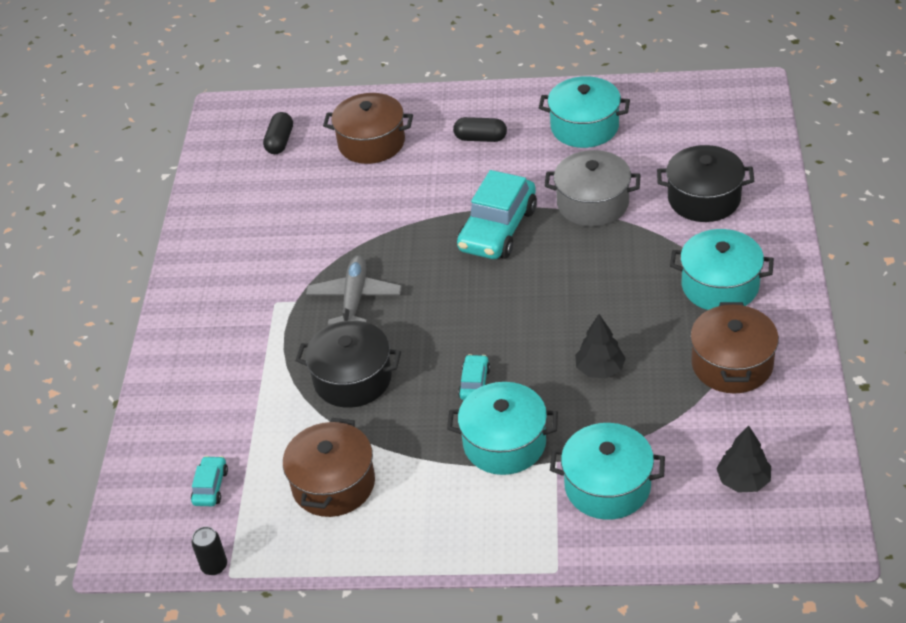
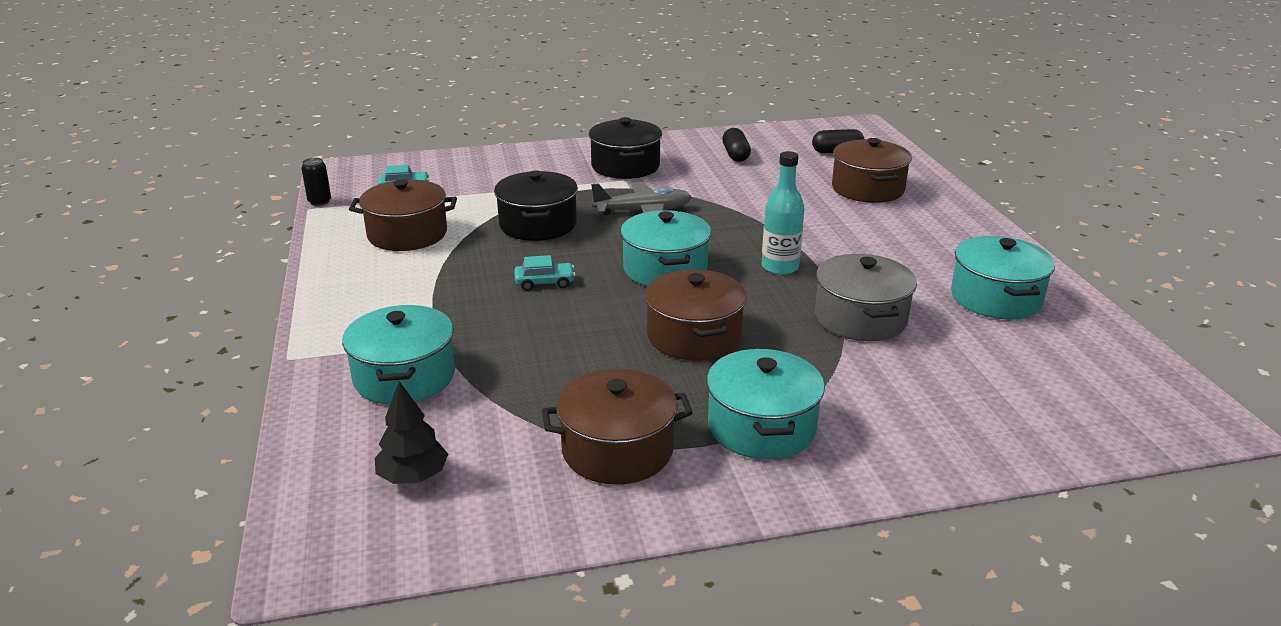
camera: 70 degrees right, 15 degrees down
(480, 138) = (921, 240): black capsule -> black capsule (735, 155)
(498, 229) = (780, 267): turquoise car -> turquoise bottle
(504, 443) = (464, 309): turquoise pot -> turquoise pot (665, 269)
(592, 300) = (694, 336): none -> brown pot
(600, 369) = (583, 353): black tree -> none
(704, 199) = (926, 398): black pot -> black pot (625, 166)

